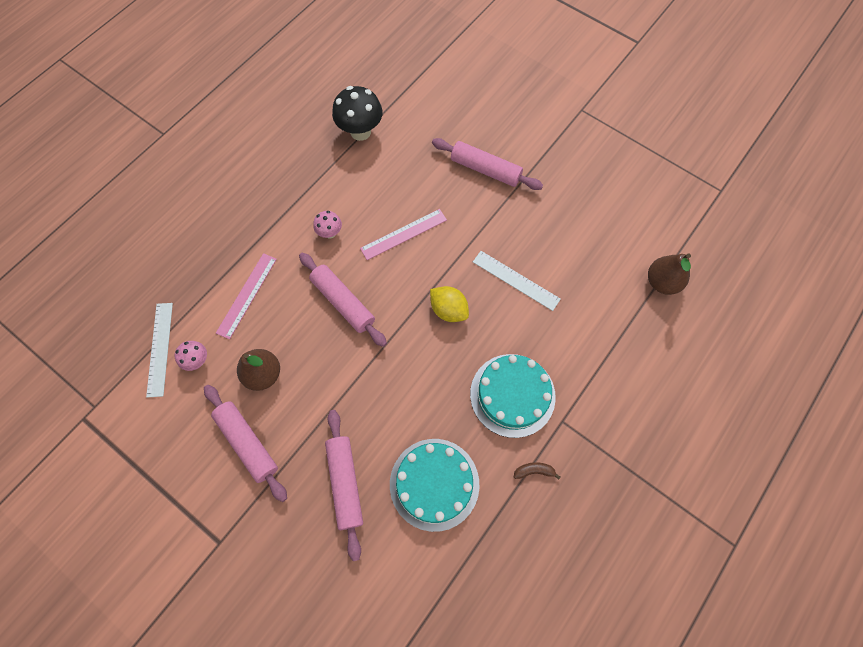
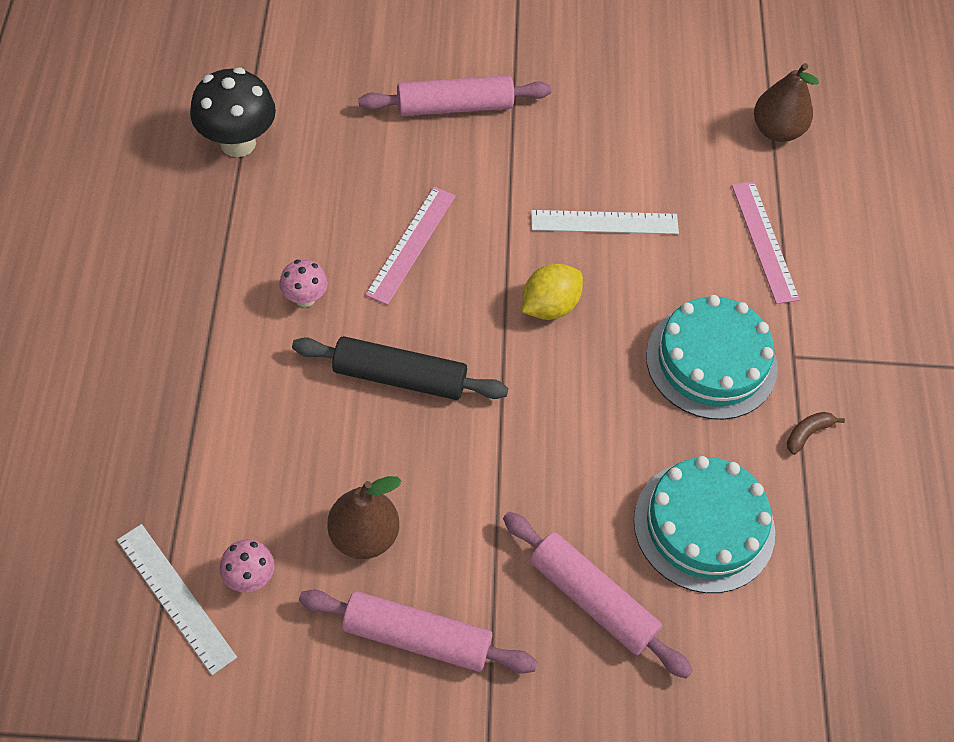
camera: 40 degrees left, 10 degrees down
(247, 295) = (250, 447): pink ruler -> pink ruler (764, 241)
(343, 302) = (399, 377): pink rolling pin -> black rolling pin
(448, 310) = (549, 306): yellow lemon -> yellow lemon turned 45 degrees counterclockwise

